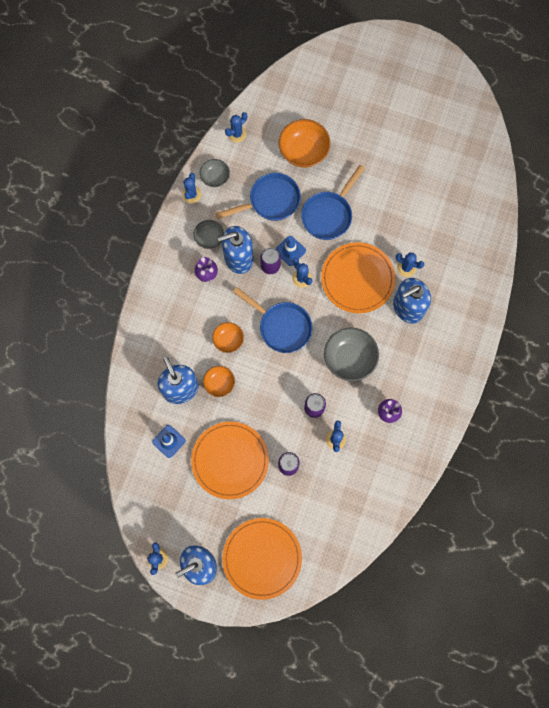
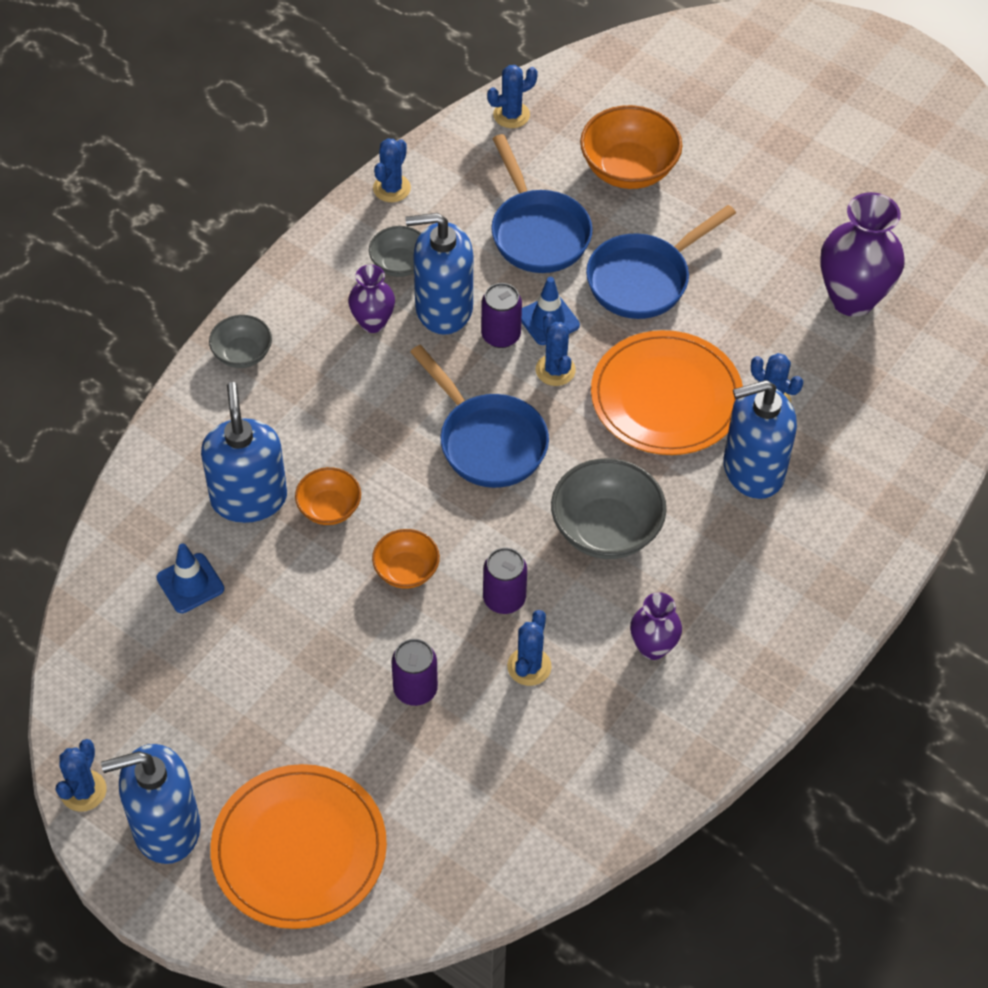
camera: 15 degrees right, 20 degrees down
(215, 177) = (446, 172): grey bowl -> grey bowl (242, 354)
(228, 340) = (374, 439): orange bowl -> orange bowl (406, 570)
(230, 460) = (300, 649): orange plate -> none
(270, 201) = (538, 232): blue pan -> blue pan turned 75 degrees clockwise
(430, 198) = (852, 298): none -> purple vase

